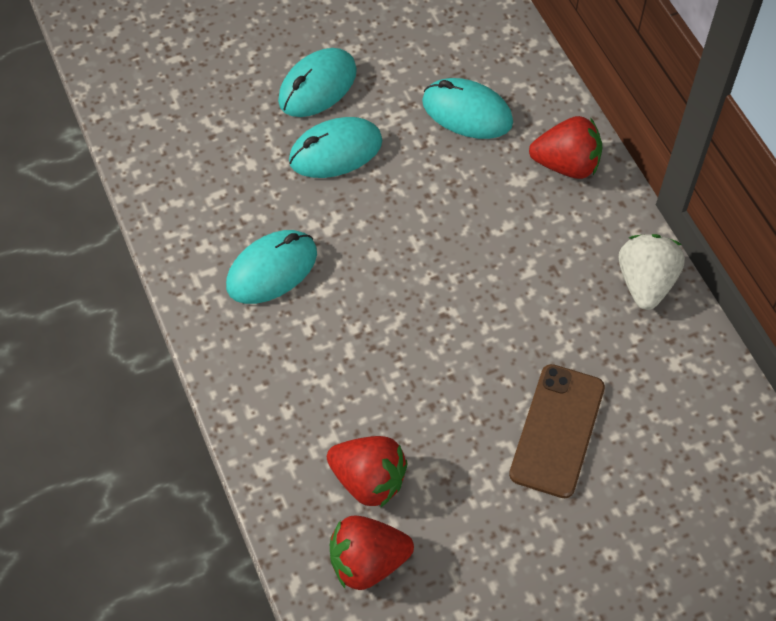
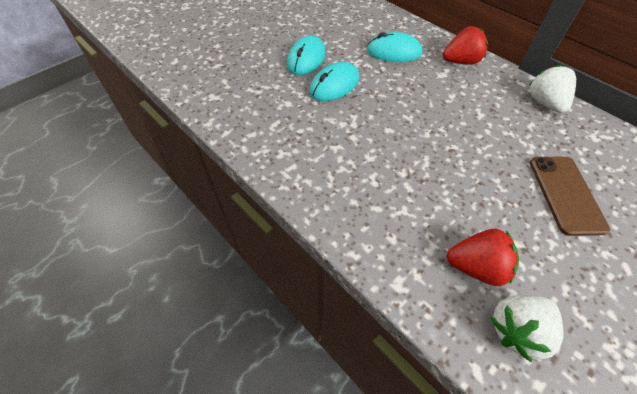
camera: 20 degrees left, 5 degrees down
(272, 270) = (332, 154): turquoise mouse -> none
(367, 562) = (517, 330): red strawberry -> white strawberry

